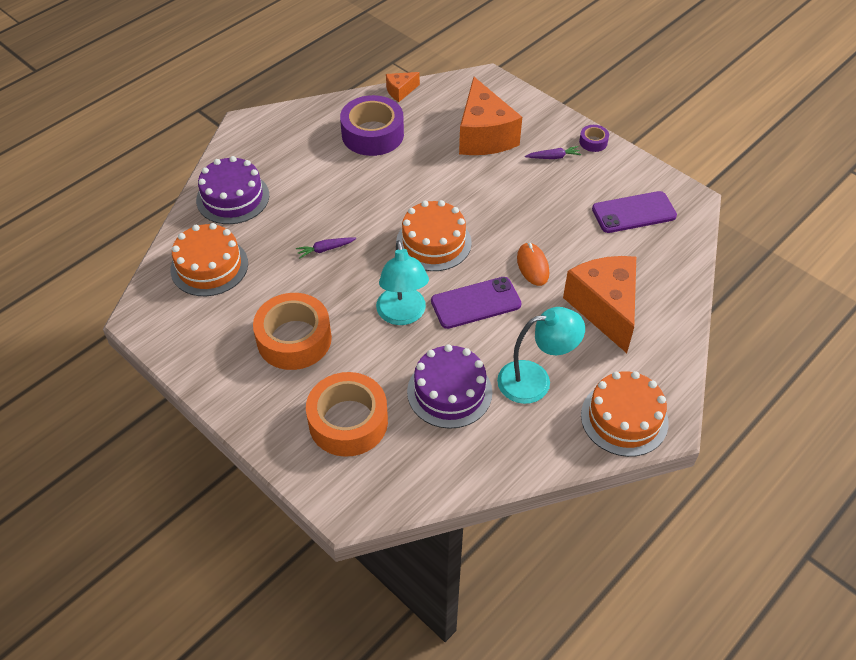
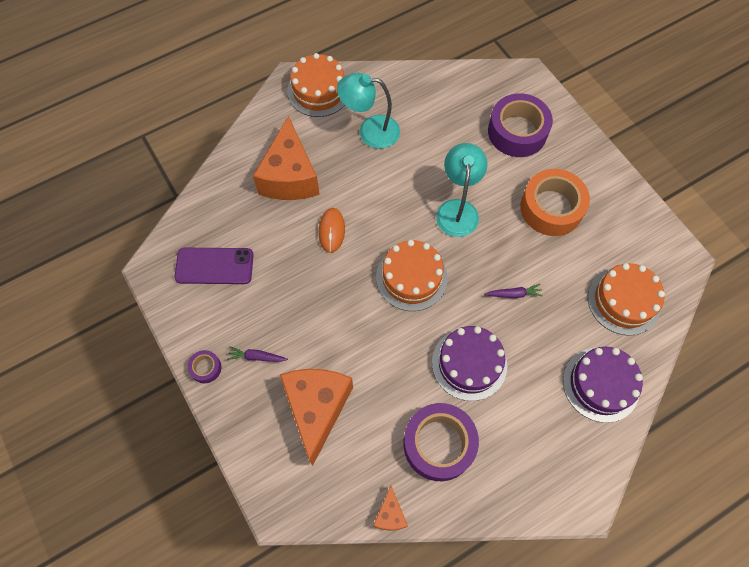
camera: 165 degrees left, 15 degrees up
(348, 421) = (517, 132): orange tape -> purple tape
(400, 91) = (390, 514): orange cheese -> orange cheese turned 105 degrees clockwise
(449, 392) = (437, 137): purple cake -> purple cake (469, 363)
(476, 303) = (393, 206): purple phone -> none

